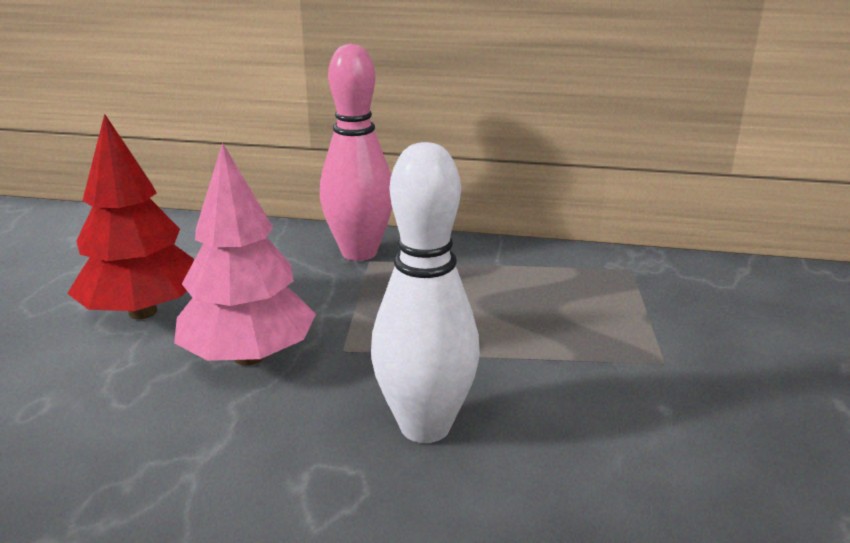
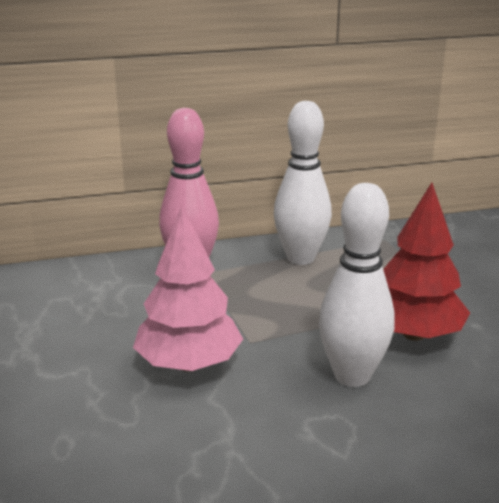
camera: 25 degrees left, 0 degrees up
(142, 312) = (68, 354): red tree -> red tree (413, 334)
(498, 268) = (300, 258): none -> white bowling pin

